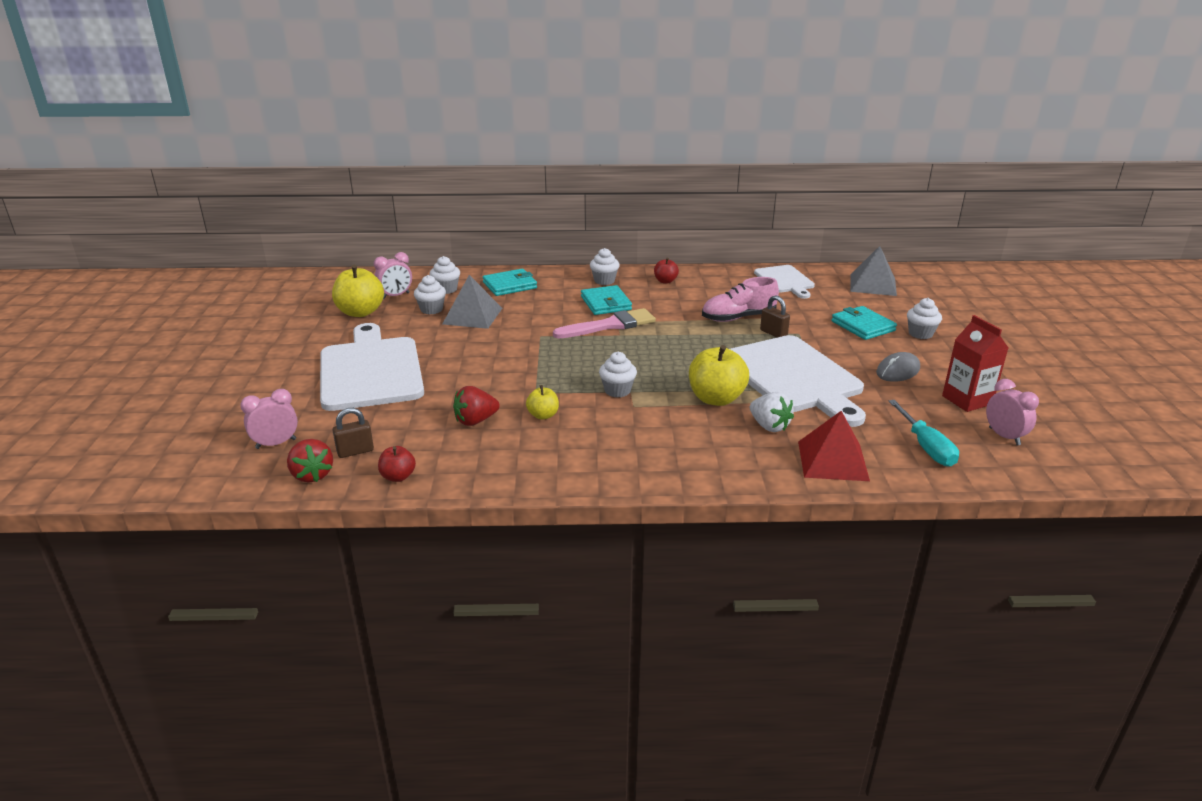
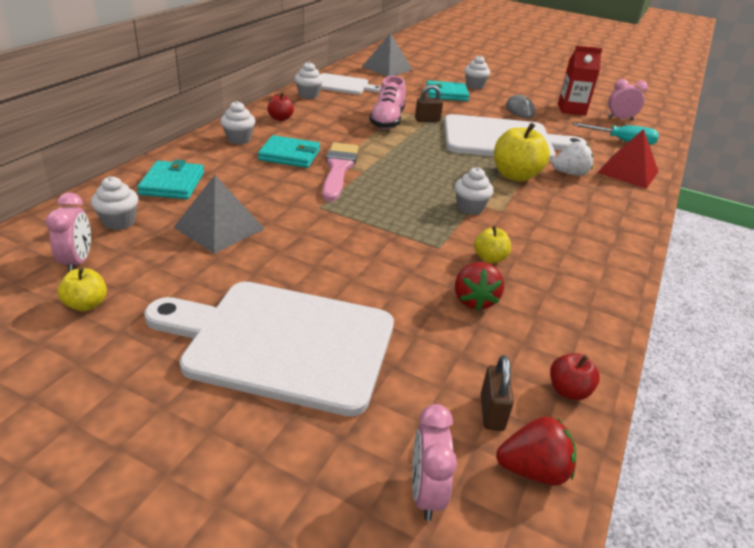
camera: 65 degrees left, 5 degrees up
(360, 312) = (86, 304): yellow apple -> yellow apple, size x0.53
(431, 309) = (162, 248): white cupcake -> white cupcake (308, 95)

